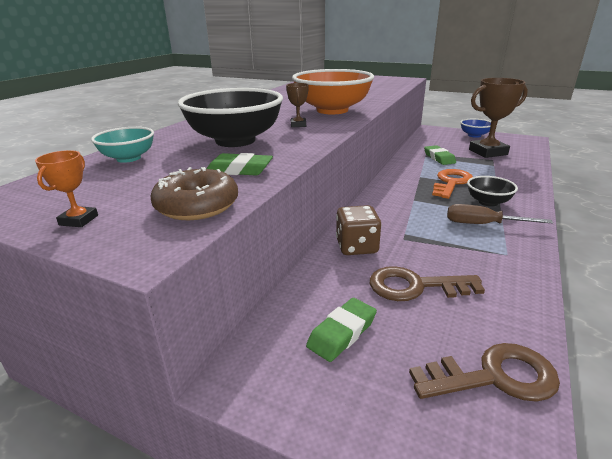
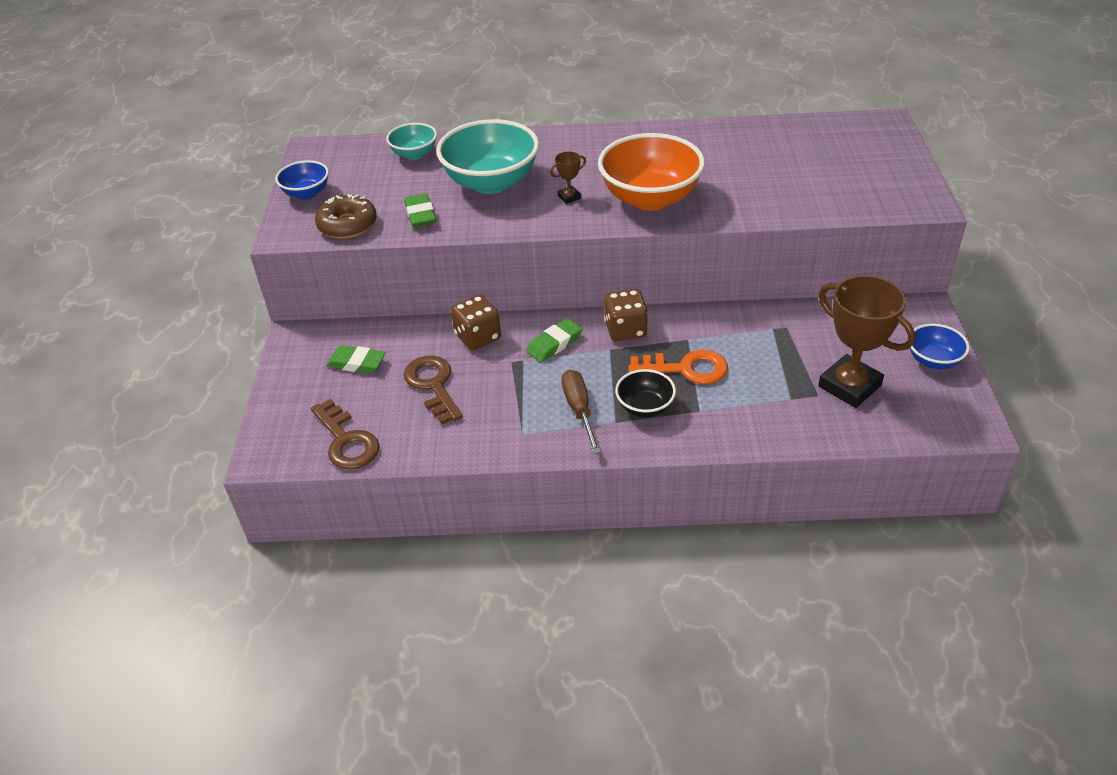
camera: 65 degrees right, 15 degrees up
(79, 220) = (306, 193): orange trophy -> blue bowl
(235, 141) = (491, 182): black bowl -> turquoise bowl
(395, 191) = (625, 330): none -> brown dice
(439, 158) = (776, 342): green eraser -> green eraser (554, 344)

